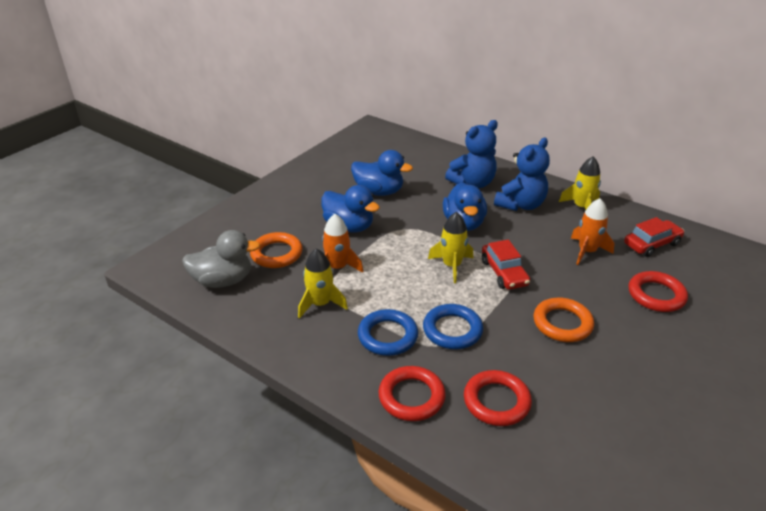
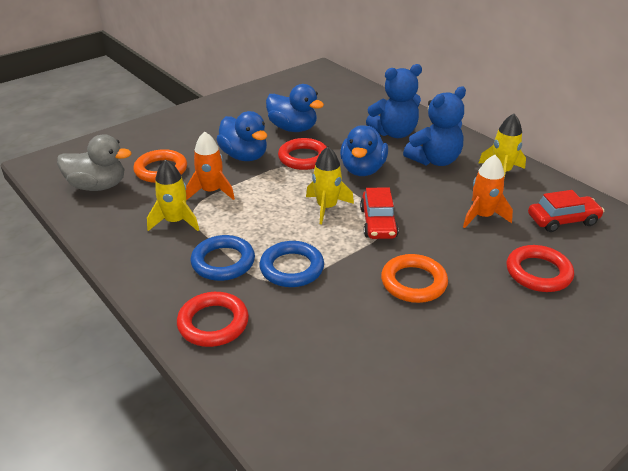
camera: 15 degrees right, 0 degrees up
(496, 401) = (298, 345): red ring -> red ring (303, 158)

